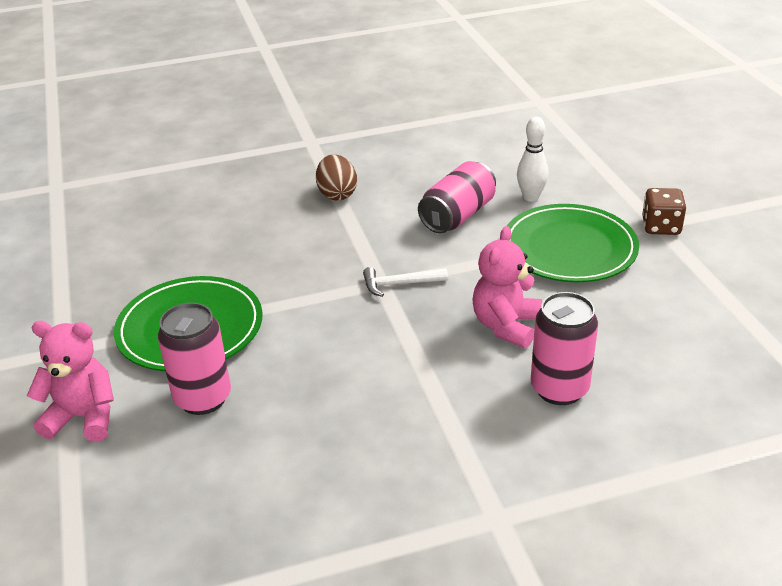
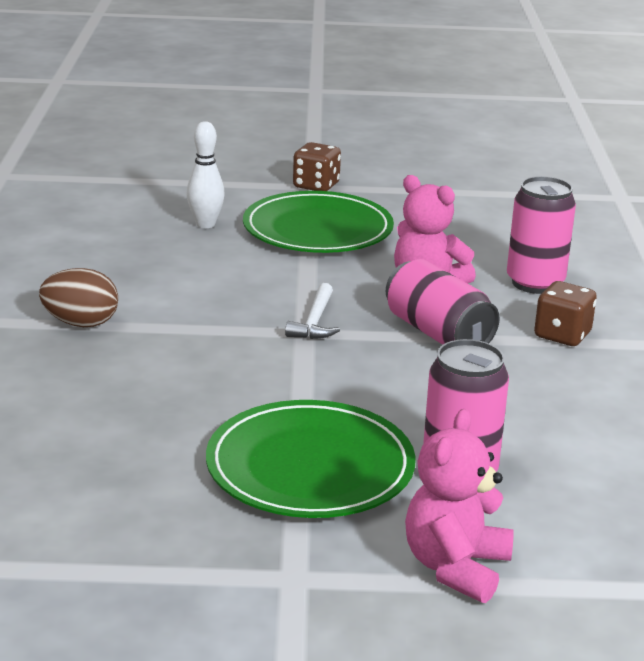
camera: 75 degrees left, 10 degrees down
(457, 216) = (205, 266): pink can -> pink can (438, 333)
(461, 421) = (562, 335): none -> brown dice

